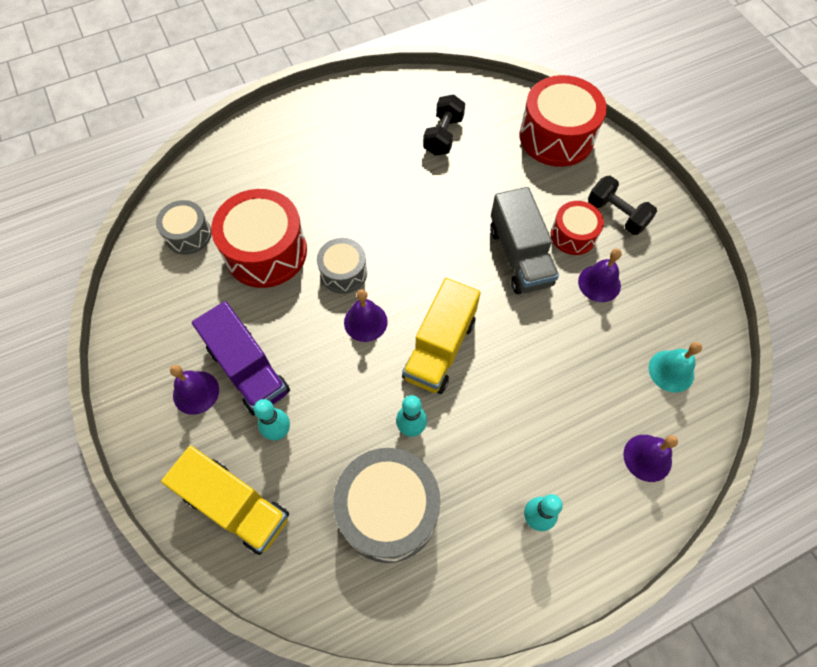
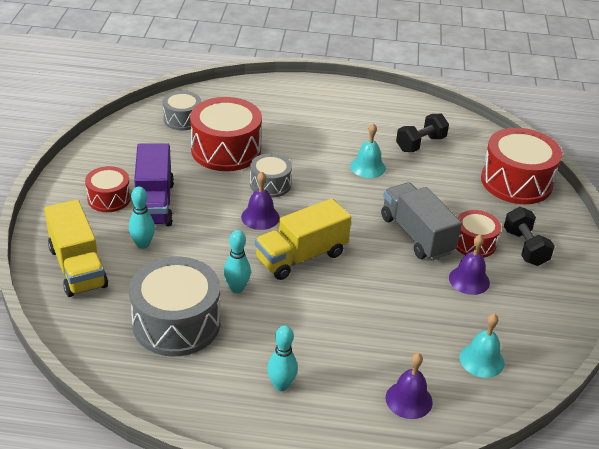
camera: 30 degrees right, 25 degrees down
(196, 392) = (109, 198): purple bell -> red drum
(417, 194) = (368, 167): none -> turquoise bell
(519, 256) = (416, 235): grey truck -> grey truck turned 135 degrees clockwise

